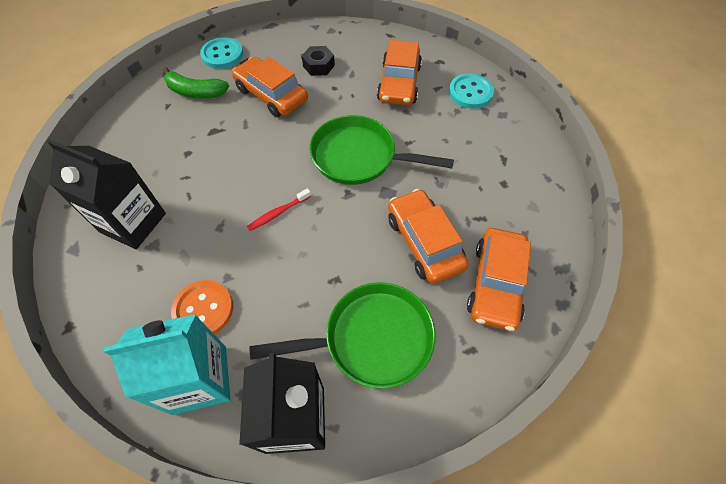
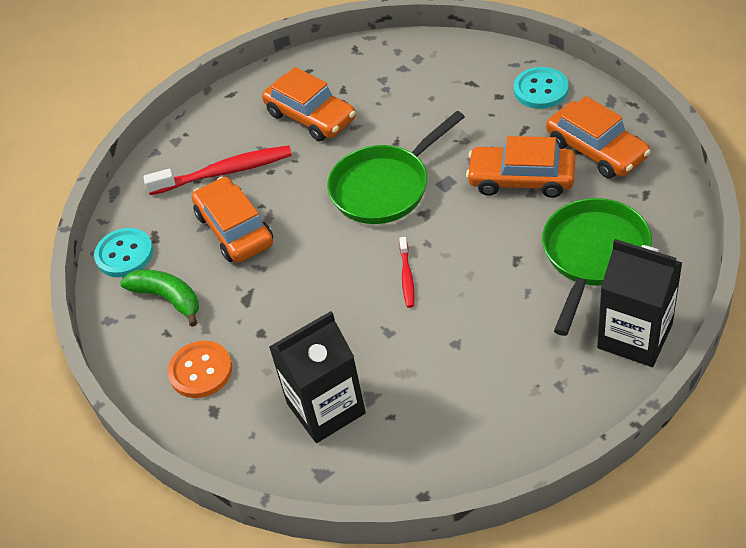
camera: 50 degrees left, 10 degrees down
(195, 92) = (167, 298): green banana -> green banana turned 105 degrees counterclockwise
(200, 379) = (554, 396): turquoise carton -> none
(203, 309) = (480, 373): orange button -> orange button (200, 371)
(271, 95) = (234, 229): orange car -> orange car turned 75 degrees clockwise
(318, 66) = (224, 172): black nut -> red toothbrush
(470, 92) = (370, 68): turquoise button -> turquoise button (540, 90)

